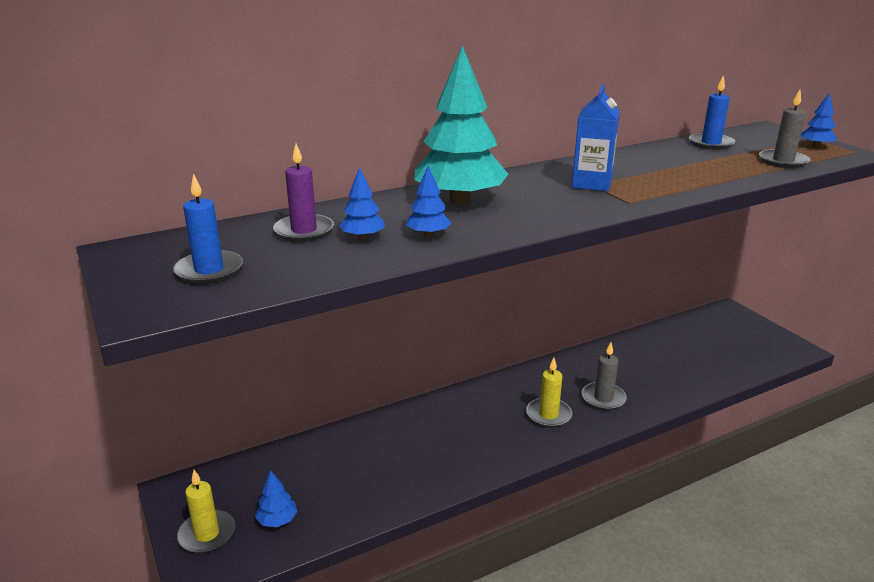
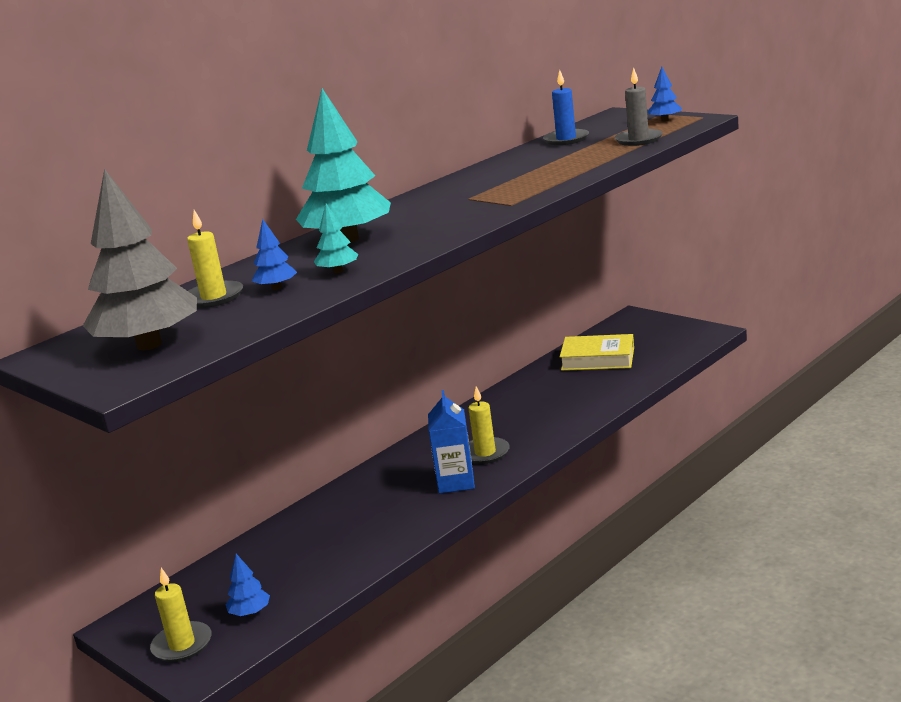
camera: 15 degrees left, 5 degrees down
(209, 270) = (149, 345): blue candle -> grey tree
(304, 231) = (214, 297): purple candle -> yellow candle
(428, 234) = (338, 271): blue tree -> turquoise tree
(591, 183) = (468, 198): blue carton -> blue carton (456, 482)
(603, 398) = (534, 424): grey candle -> none
(683, 345) = (598, 359): none -> yellow book

